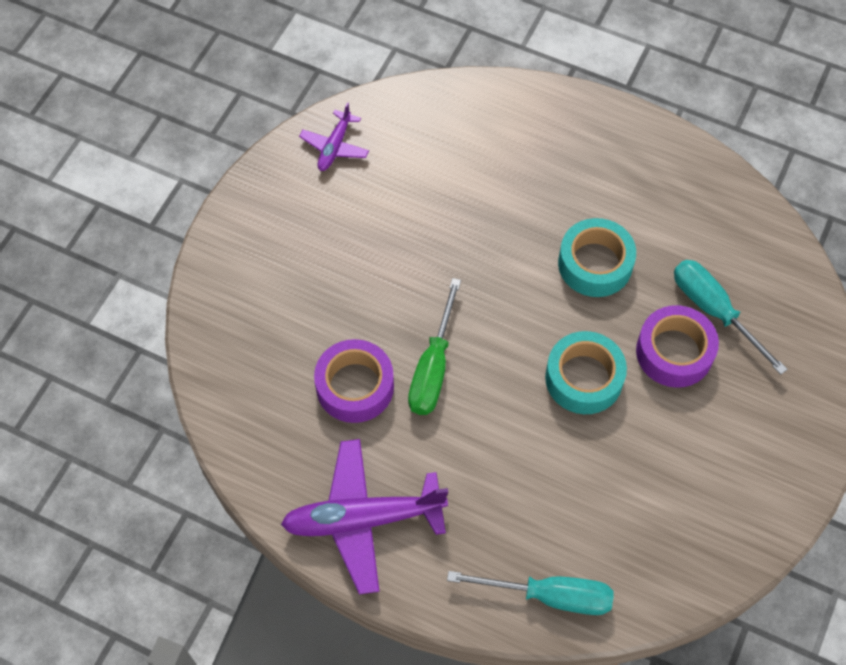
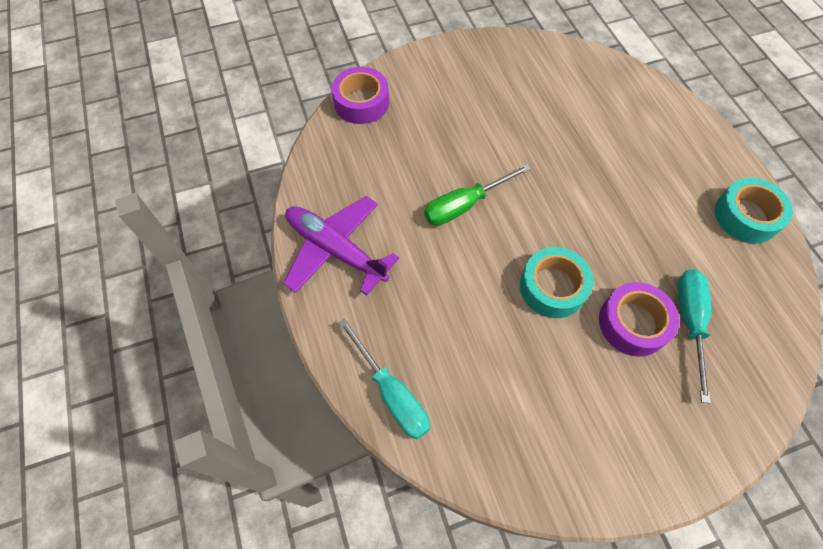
camera: 45 degrees right, 0 degrees up
(335, 147) = (533, 56): purple plane -> none
(355, 386) = (410, 179): purple tape -> purple tape (361, 102)
(595, 264) = (630, 229): turquoise tape -> turquoise tape (746, 216)

